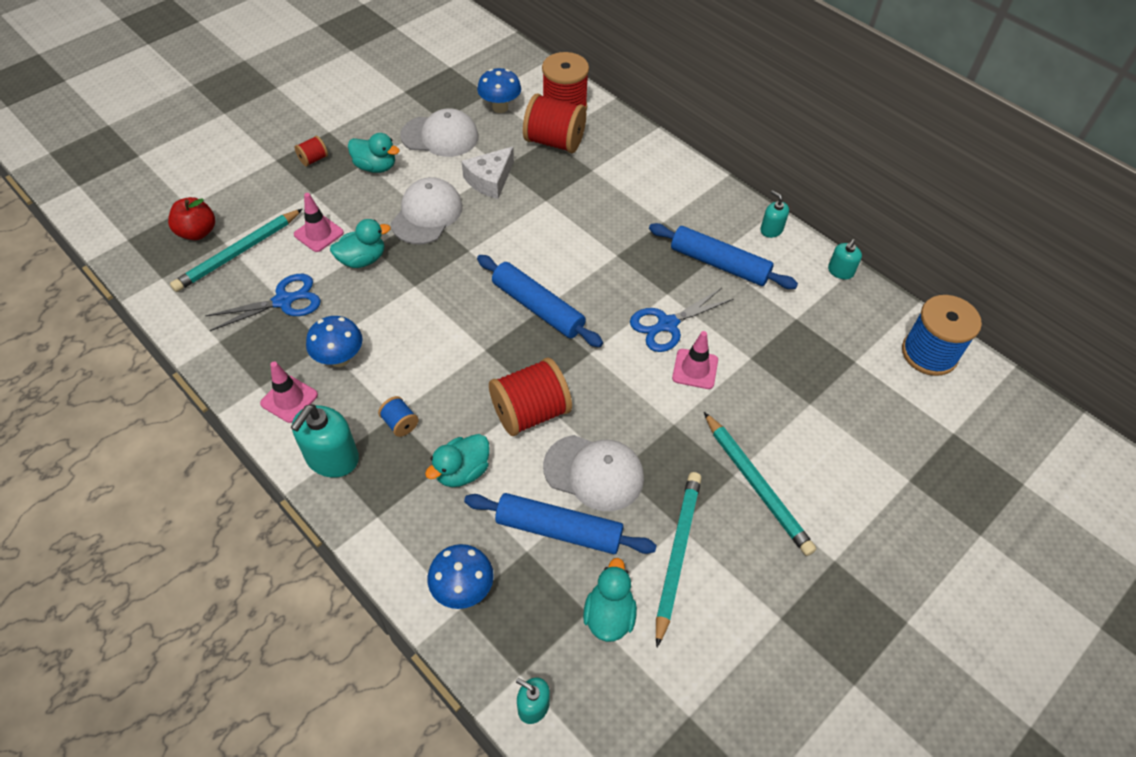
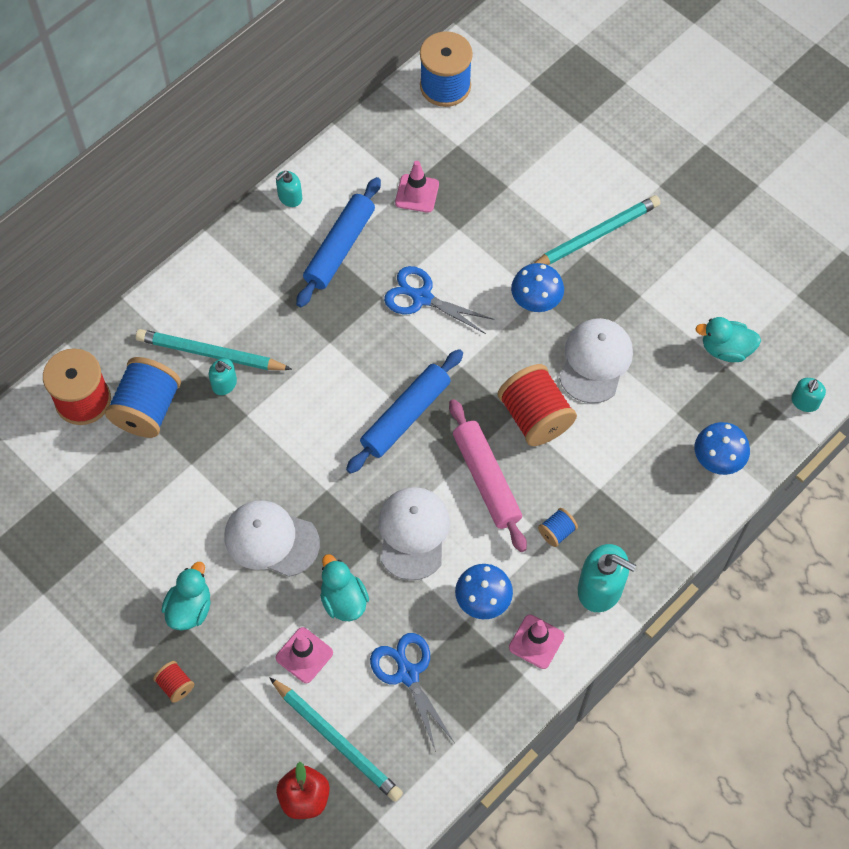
camera: 90 degrees left, 10 degrees up
(440, 136) = (134, 539): white cap -> white cap (413, 533)
(462, 471) = (604, 471): turquoise duck -> none
(465, 368) = (486, 479): none -> pink rolling pin
(490, 180) = (214, 476): white cheese -> none
(500, 107) = (81, 474): blue mushroom -> blue mushroom (536, 302)
(554, 142) = (147, 409): red spool -> blue spool
(559, 530) = (654, 388): blue rolling pin -> none
(667, 324) = (422, 298): blue scissors -> blue scissors turned 150 degrees clockwise
(677, 554) = (666, 298): turquoise pencil -> turquoise pencil (210, 353)
(695, 369) = (475, 276): pink traffic cone -> pink traffic cone (417, 193)
(840, 271) = (346, 143): turquoise soap dispenser -> turquoise soap dispenser (224, 383)

